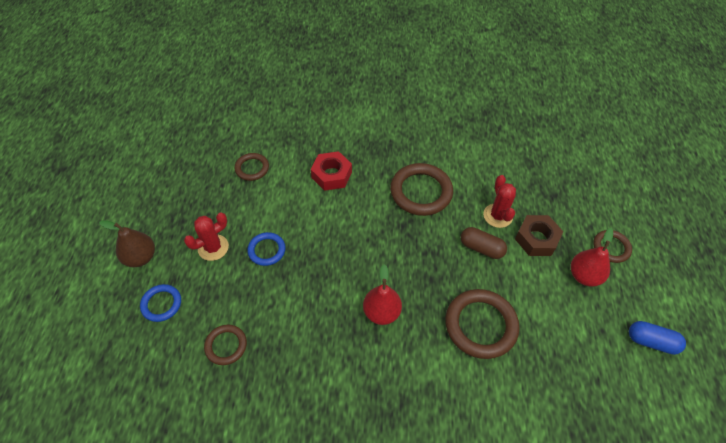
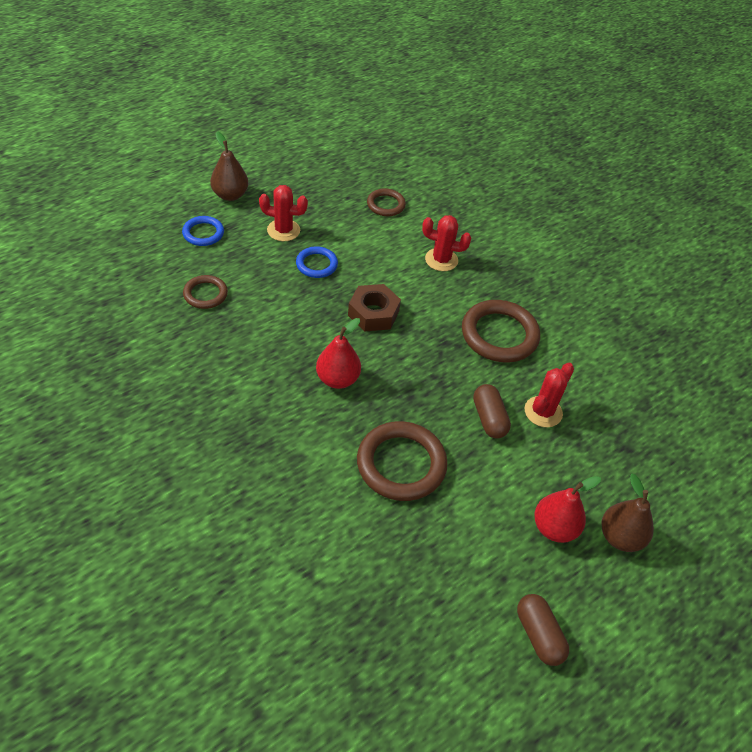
camera: 45 degrees right, 5 degrees down
(331, 175) = (441, 260): red nut -> red cactus
(536, 239) = (552, 461): brown nut -> brown nut (373, 313)
(611, 247) = (620, 537): brown ring -> brown pear
(651, 342) = (538, 635): blue capsule -> brown capsule

